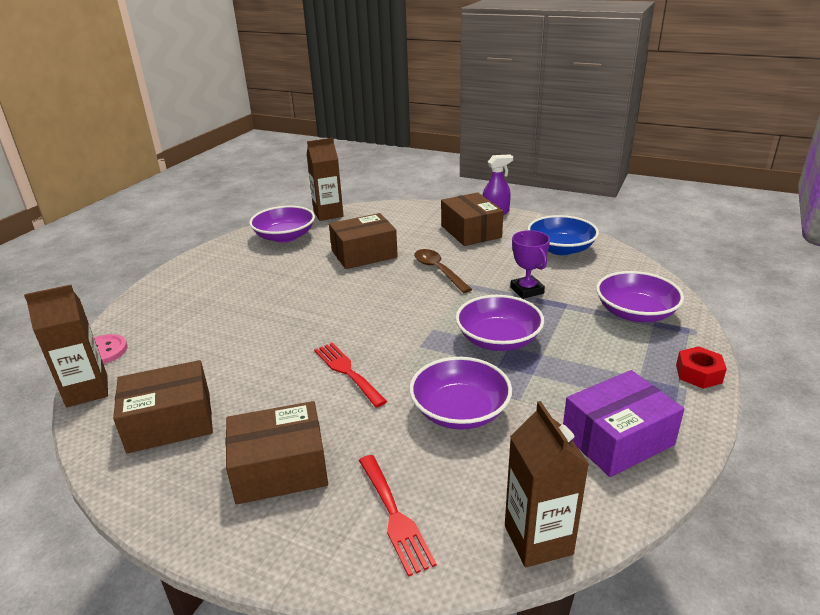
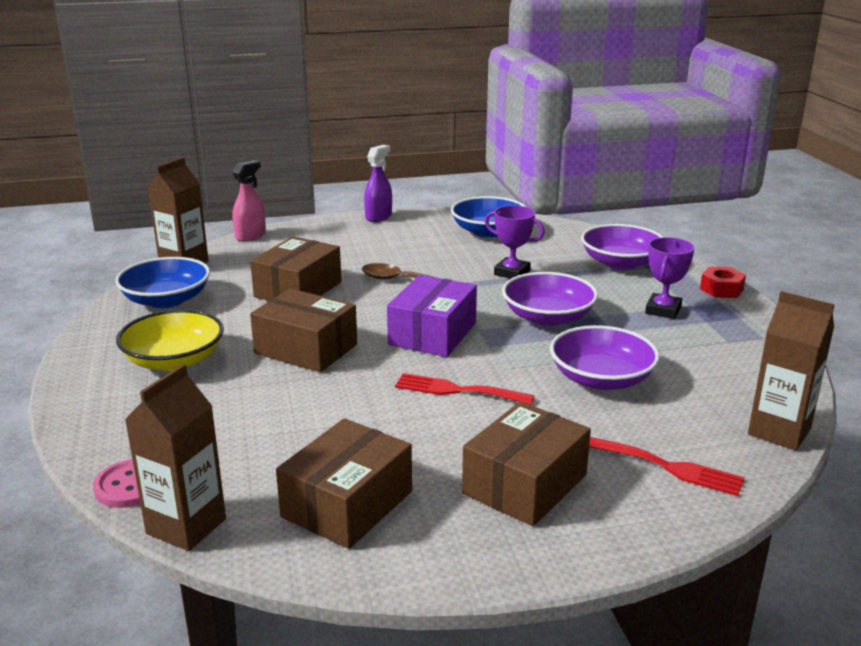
camera: 40 degrees left, 5 degrees down
(232, 279) = (174, 360): none -> yellow bowl
(285, 236) = (166, 300): purple bowl -> blue bowl
(393, 205) = (250, 235): none -> pink spray bottle
(471, 231) = (380, 239): brown box -> brown box (306, 349)
(607, 372) = (663, 310): none -> purple trophy
(617, 439) = (733, 350): purple box -> purple box (433, 334)

